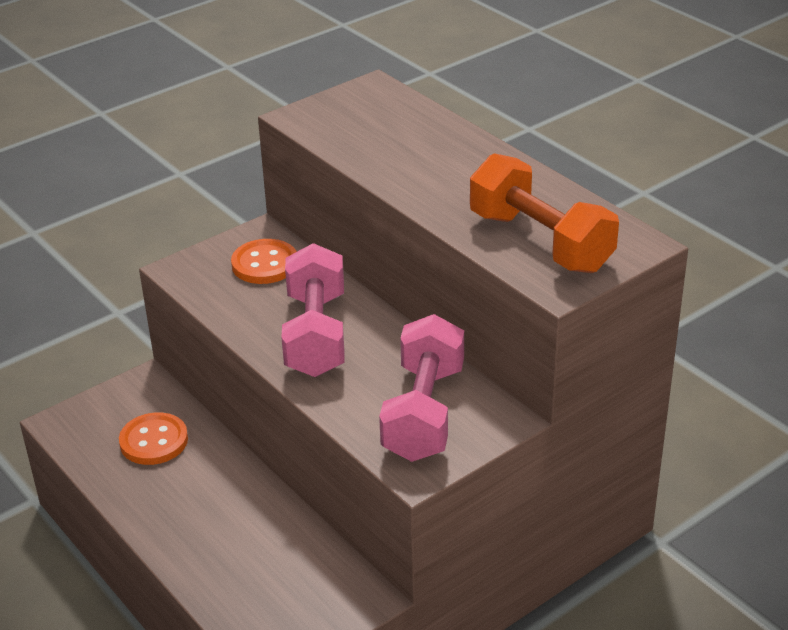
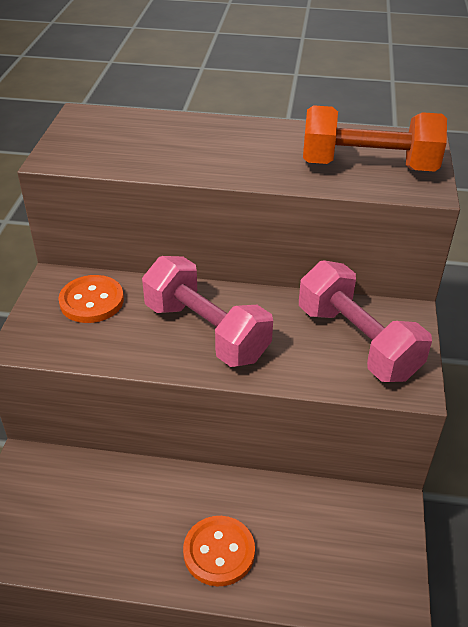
camera: 45 degrees left, 5 degrees up
(154, 441) = (93, 505): orange button -> orange button (219, 552)

